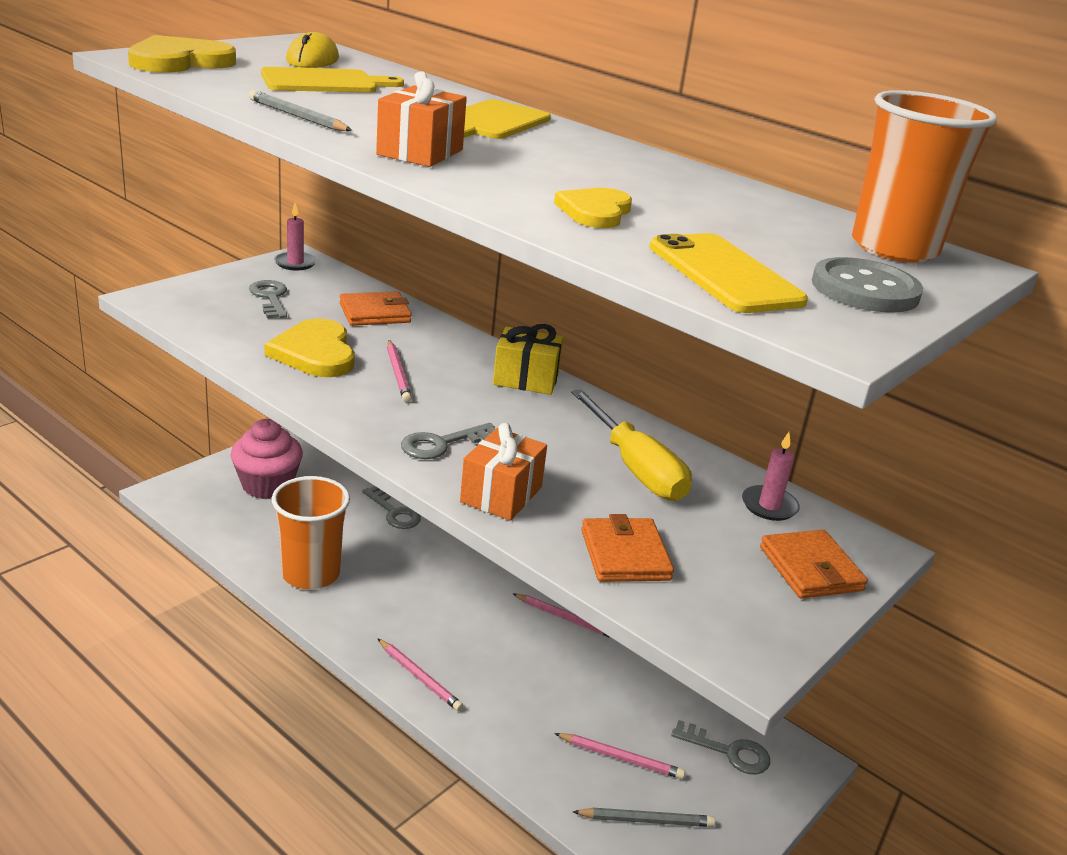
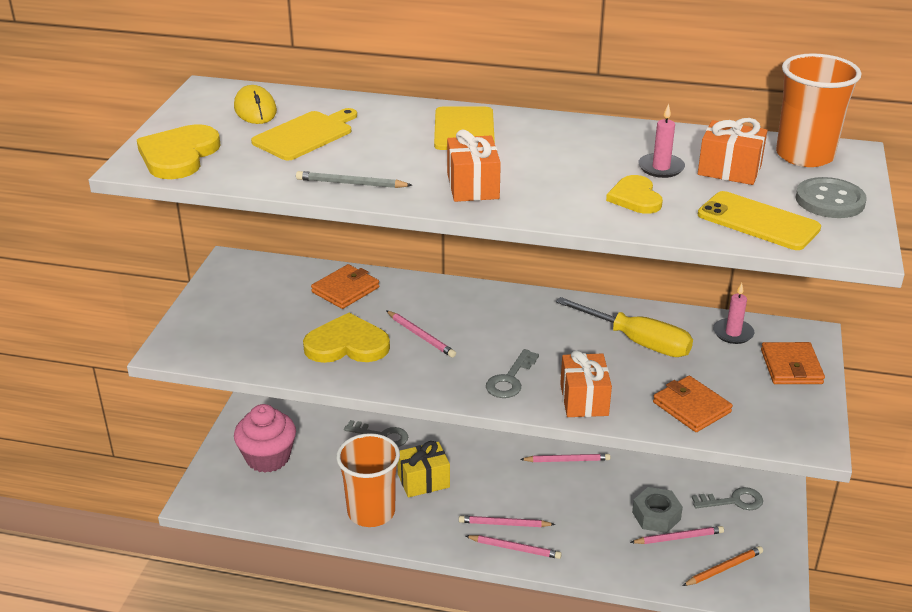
camera: 25 degrees left, 5 degrees up
(270, 298) = (256, 309): grey key -> none
(295, 263) = (234, 268): pink candle -> pink candle (661, 168)
(315, 353) = (347, 344): yellow heart -> yellow heart turned 135 degrees clockwise
(433, 648) = (504, 524): none -> pink pencil
(526, 379) = (504, 302): yellow gift -> yellow gift (423, 481)
(615, 722) = (656, 516): none -> grey nut
(646, 820) = (724, 568): grey pencil -> orange pencil
(763, 229) = (729, 170): none -> orange gift
(811, 569) = (791, 367): orange wallet -> orange wallet turned 45 degrees clockwise

